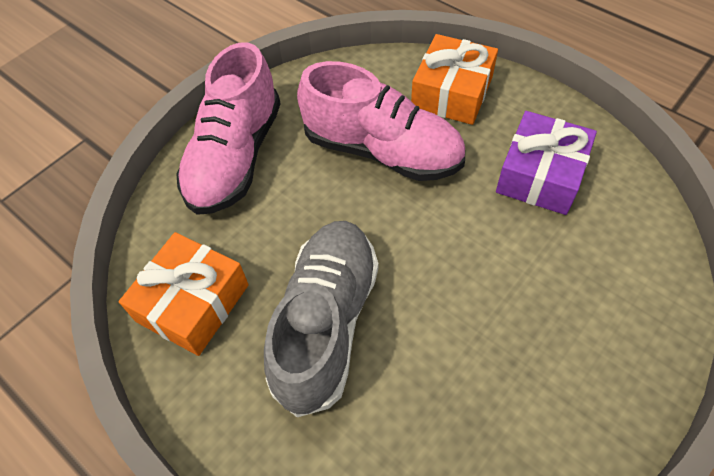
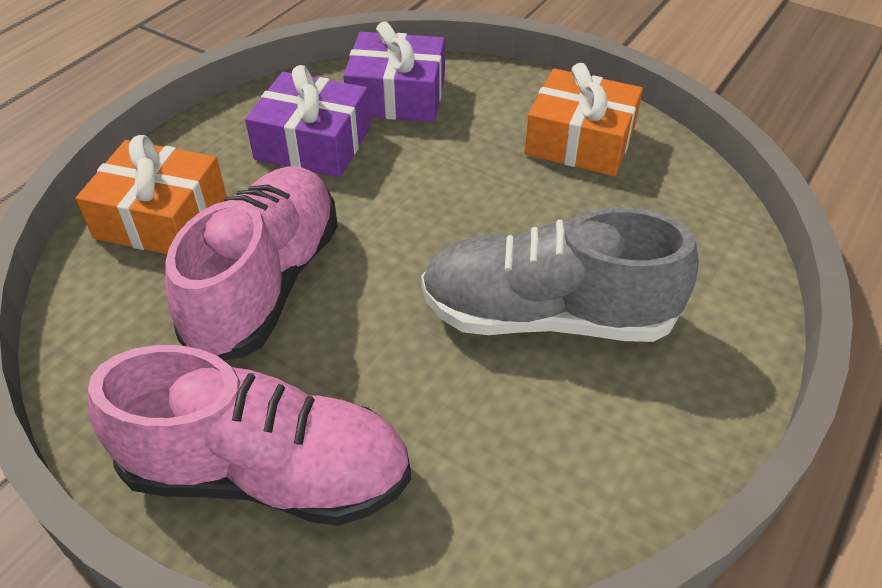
camera: 100 degrees left, 10 degrees down
(193, 303) = (553, 474): orange gift -> orange gift (580, 141)
(618, 238) = (397, 96): none -> purple gift

